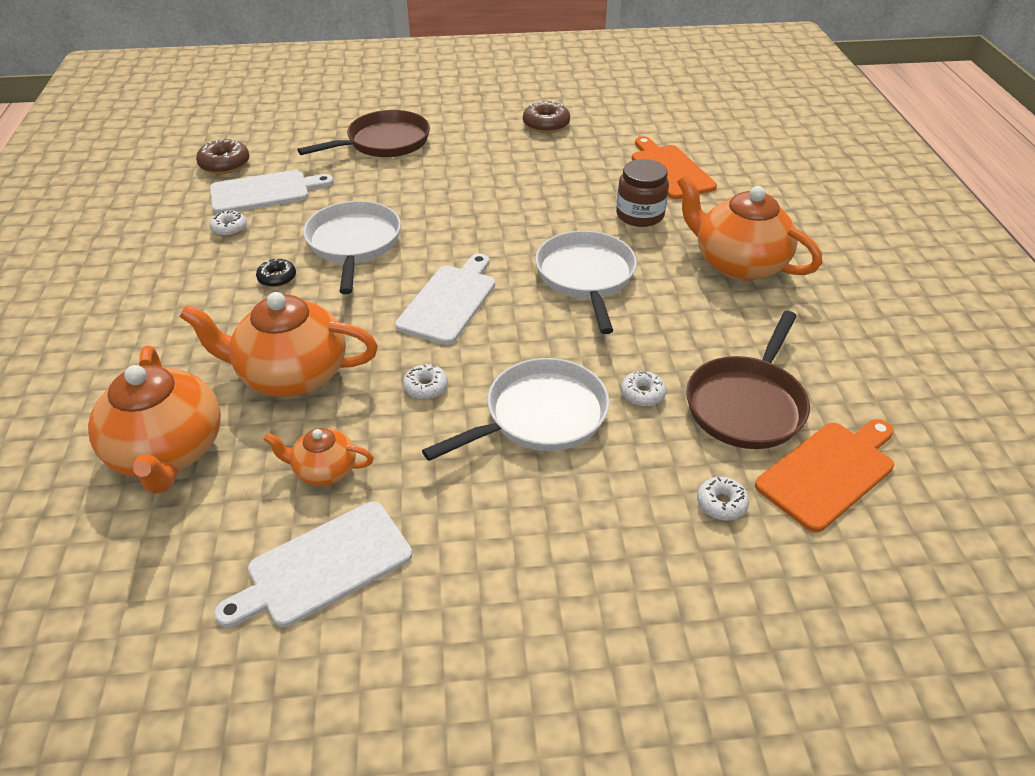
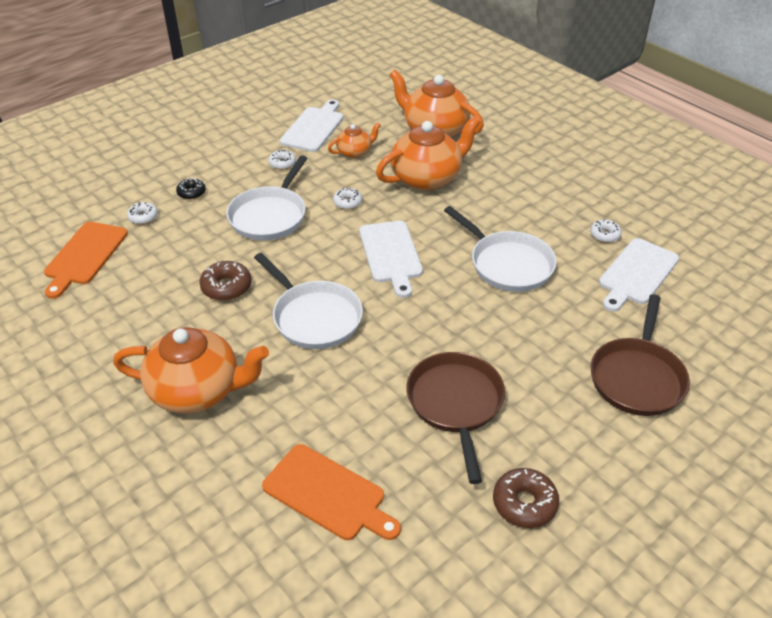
camera: 145 degrees right, 0 degrees up
(225, 164) = (710, 282): brown donut -> brown donut (226, 287)
(277, 278) = (517, 219): black donut -> black donut (191, 193)
(640, 215) = (316, 406): brown jar -> none
(642, 394) = (217, 252): white donut -> white donut (282, 163)
(747, 404) = (147, 273): brown pan -> brown pan (456, 404)

